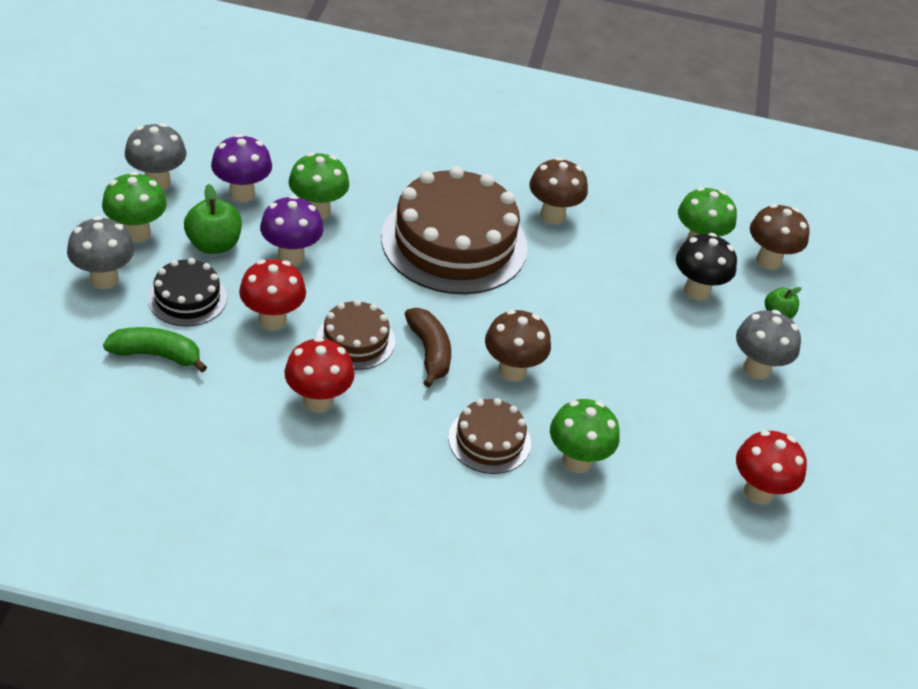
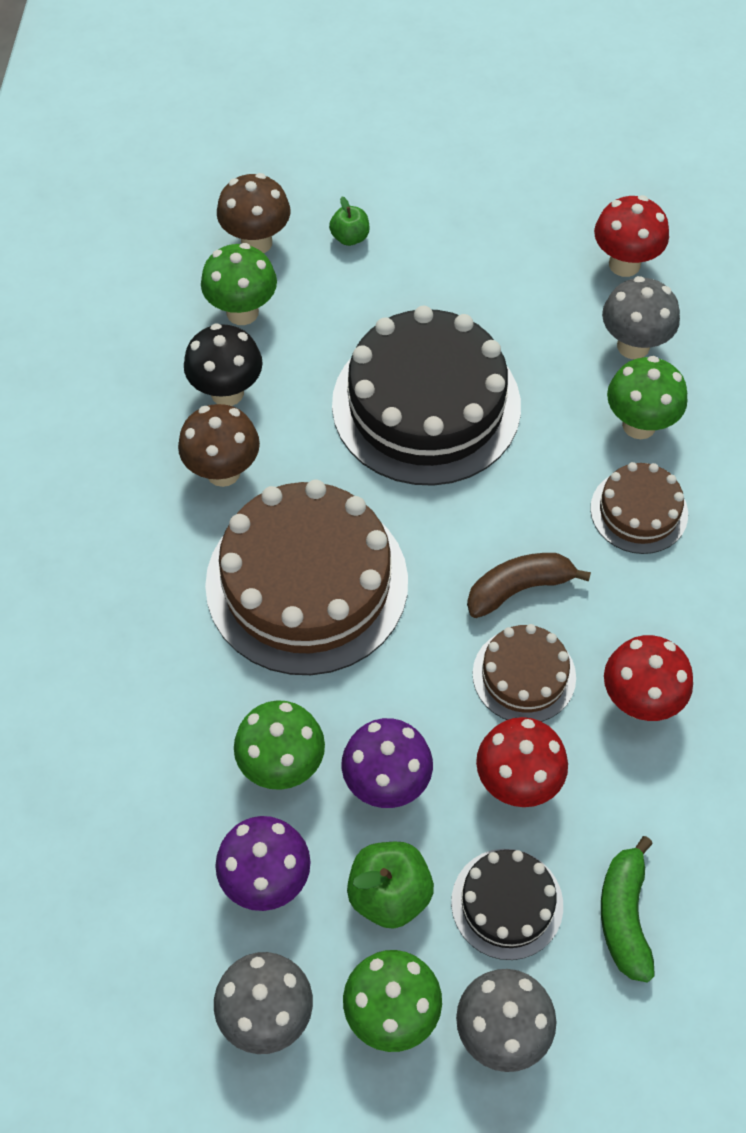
camera: 90 degrees left, 15 degrees up
(512, 370) = (522, 497): brown mushroom -> none
(605, 330) = (426, 405): none -> black cake
(696, 291) = (330, 314): black mushroom -> black mushroom (227, 392)
(756, 369) = (445, 260): grey mushroom -> grey mushroom (633, 346)

